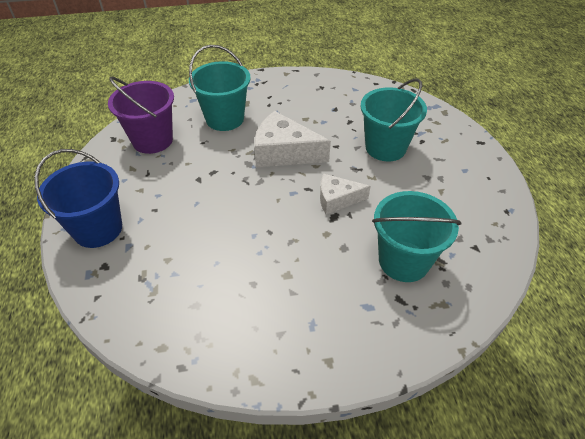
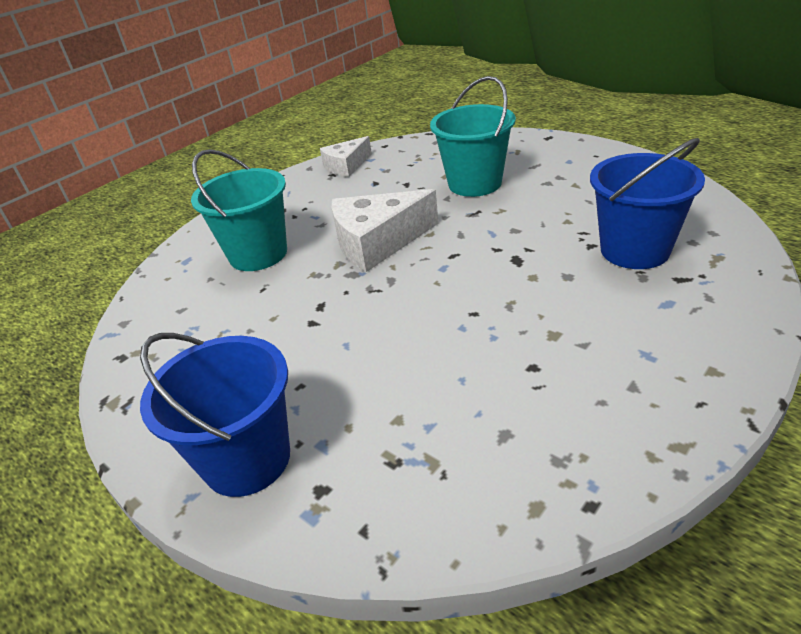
camera: 35 degrees left, 10 degrees down
(152, 140) = (187, 325): purple bucket -> none
(337, 199) = (496, 245): white cheese -> white cheese (346, 166)
(403, 261) = (635, 250): turquoise bucket -> blue bucket

